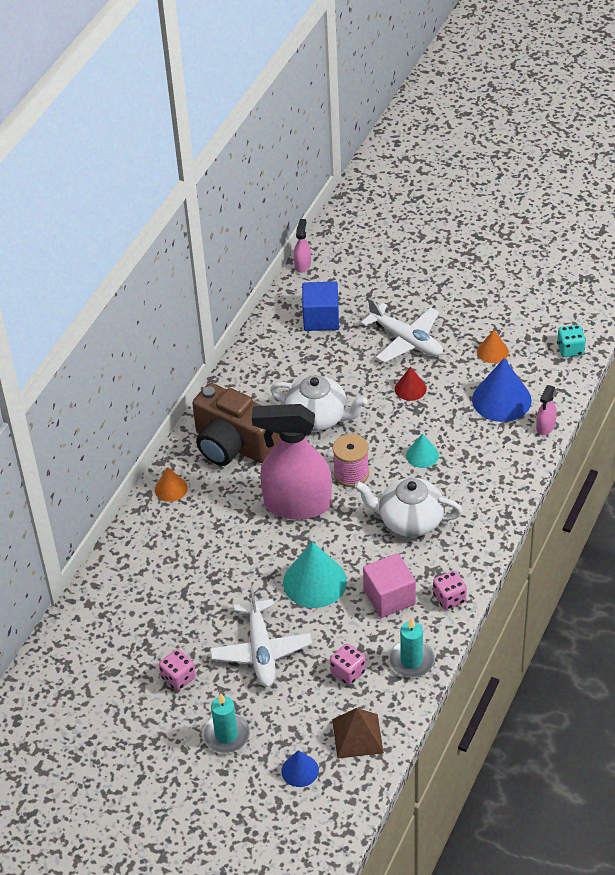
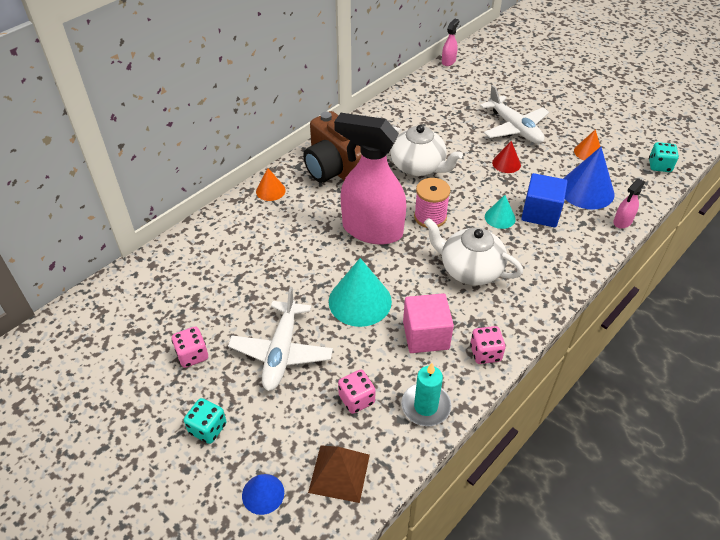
camera: 15 degrees right, 0 degrees up
(226, 735) = (208, 428): turquoise candle -> turquoise dice
(321, 318) = (449, 98): blue cube -> blue cube (540, 213)

